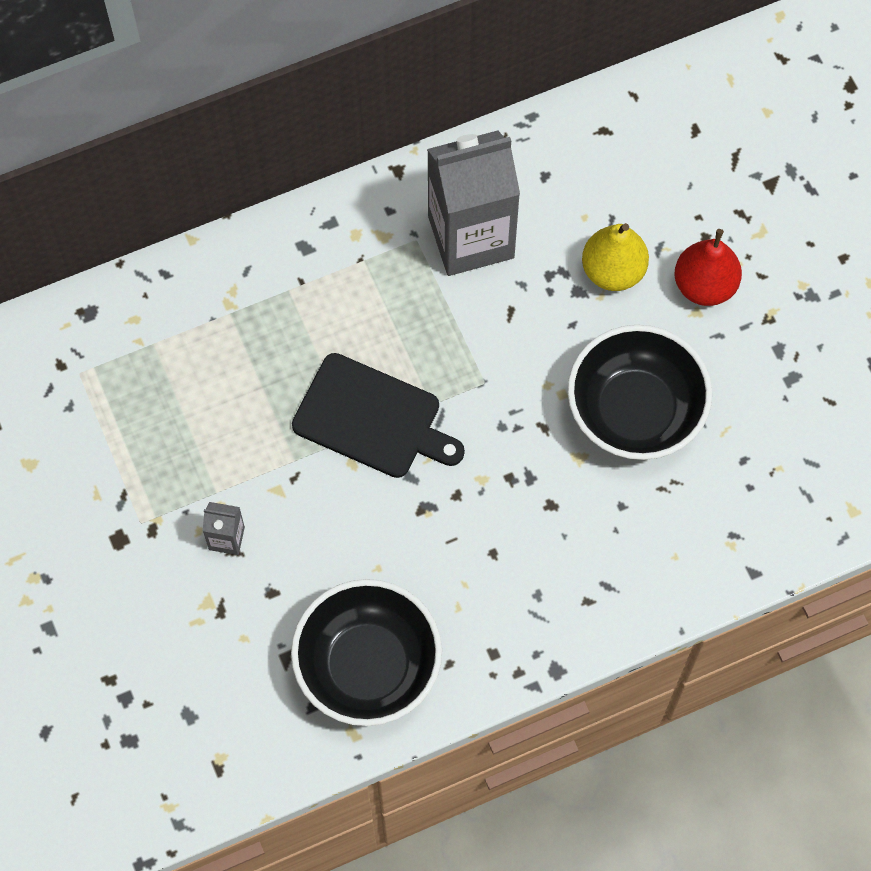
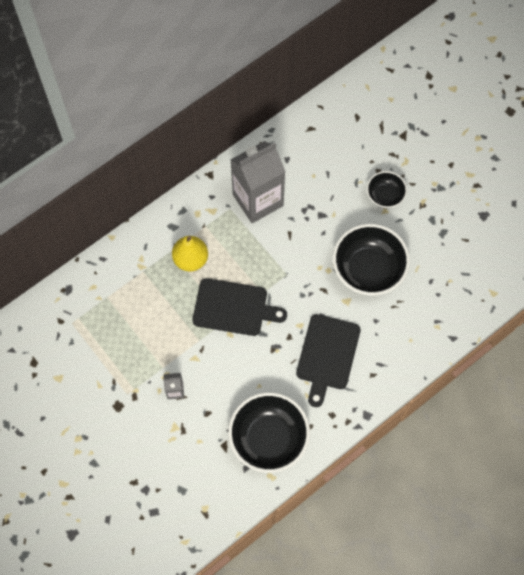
camera: 15 degrees left, 0 degrees up
(516, 545) = (327, 355): none -> black cutting board
(613, 271) = (336, 200): yellow pear -> yellow pear (191, 259)
(704, 285) = (385, 196): red pear -> black bowl

